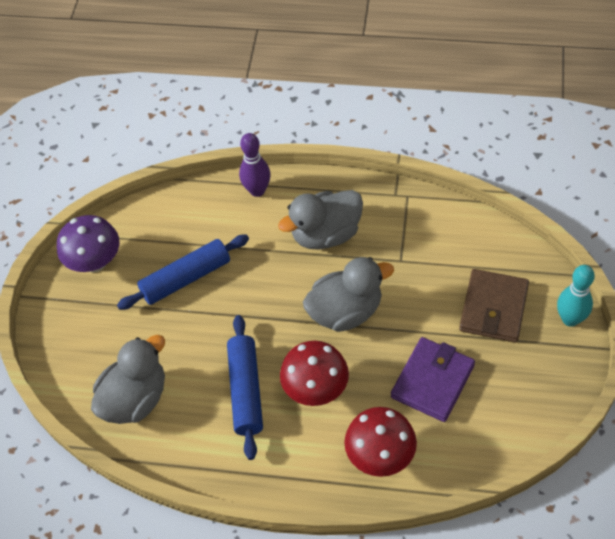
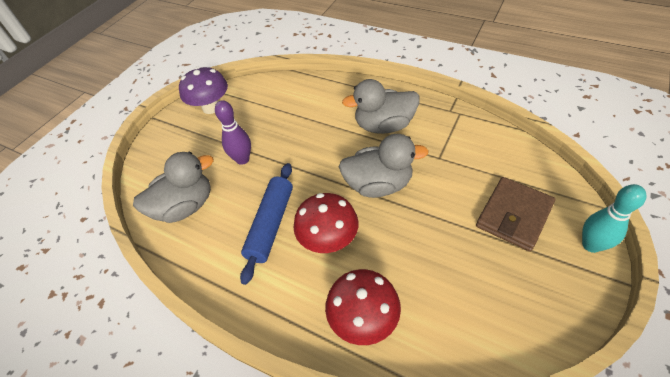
camera: 20 degrees right, 5 degrees down
(186, 278) = (266, 132): blue rolling pin -> none
(257, 190) = (344, 87): purple bowling pin -> purple bowling pin (242, 159)
(432, 381) = (437, 264): purple wallet -> none

